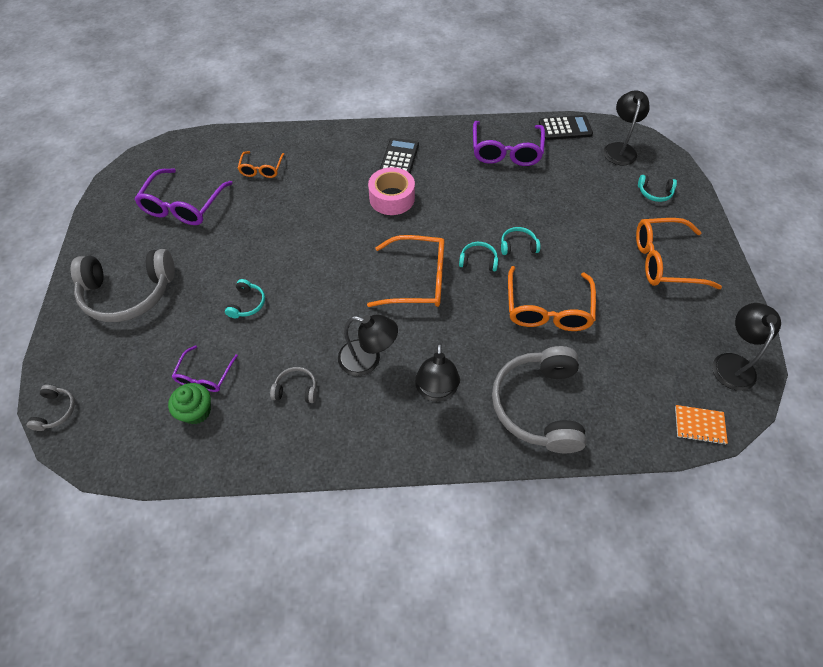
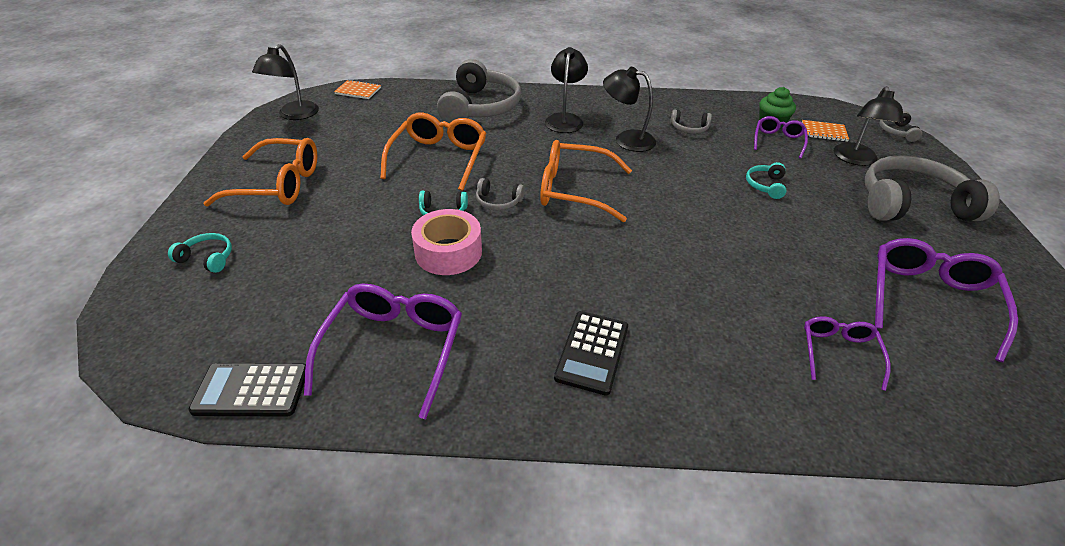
camera: 175 degrees left, 15 degrees down
(143, 400) = (824, 132): none -> orange notebook
(261, 169) = (838, 353): orange glasses -> purple glasses
(392, 198) = (605, 284): pink tape -> pink tape (448, 252)
(478, 261) = (498, 202): turquoise headphones -> grey headphones
(619, 149) = (188, 335): black lamp -> black lamp (855, 160)

